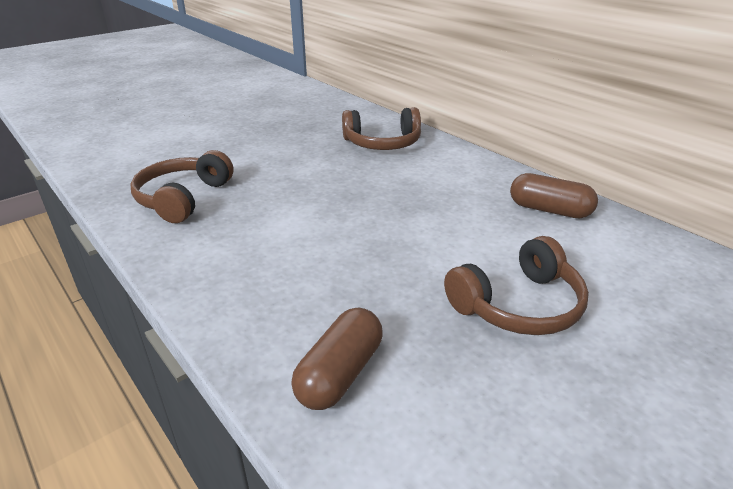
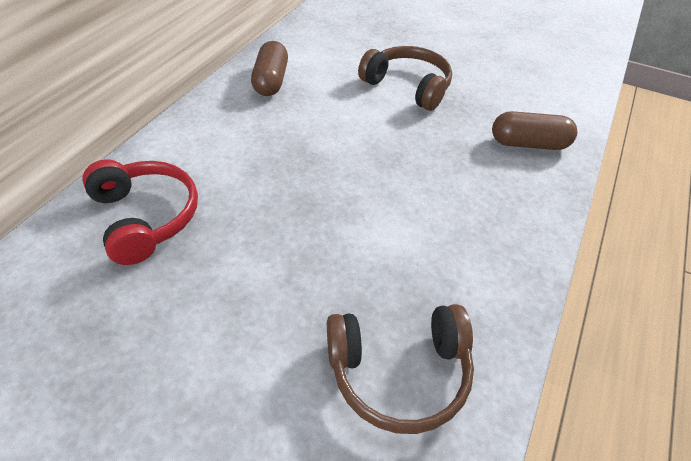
camera: 115 degrees left, 15 degrees up
(382, 143) = (146, 217): brown headphones -> red headphones

